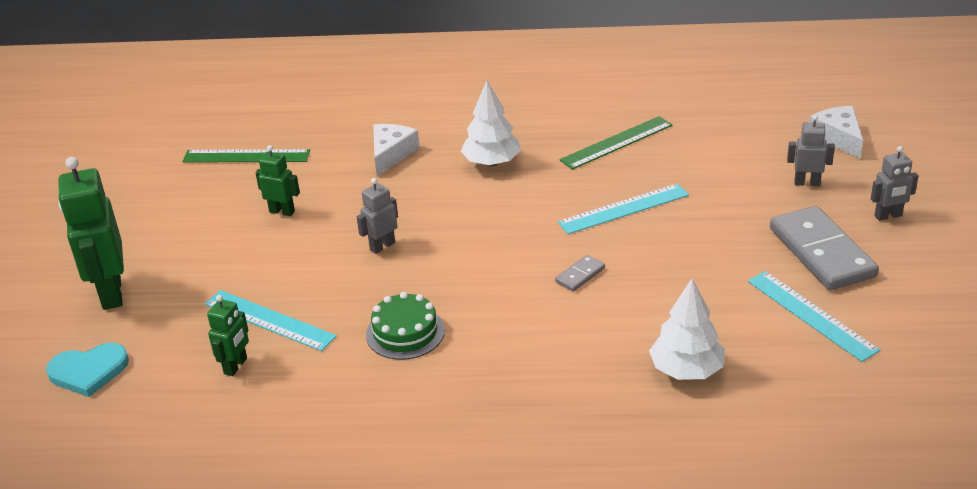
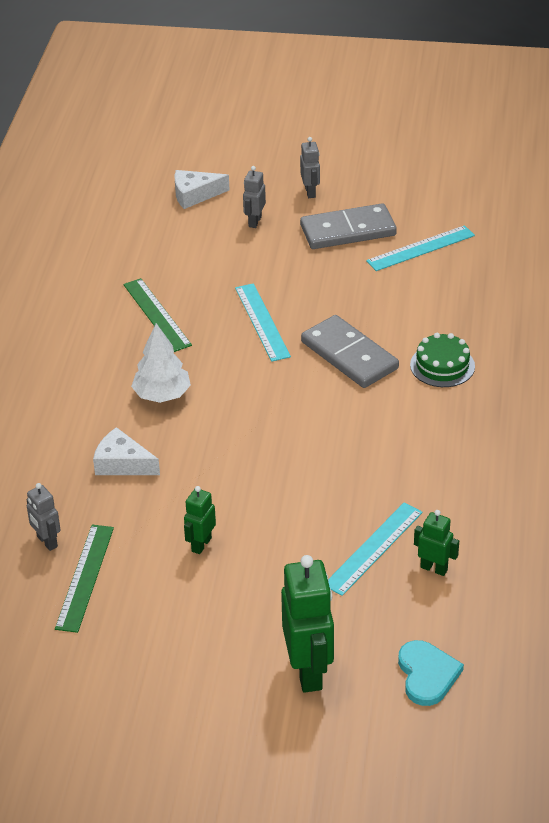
camera: 85 degrees left, 5 degrees up
(111, 293) = (309, 671): green robot -> green robot turned 90 degrees counterclockwise
(382, 246) = (278, 472): grey robot -> grey robot (47, 542)
(405, 332) = (405, 460): green cake -> green cake (442, 365)
(580, 275) = (349, 355): grey domino -> grey domino, size x2.29
(686, 370) = (472, 314): white tree -> none

